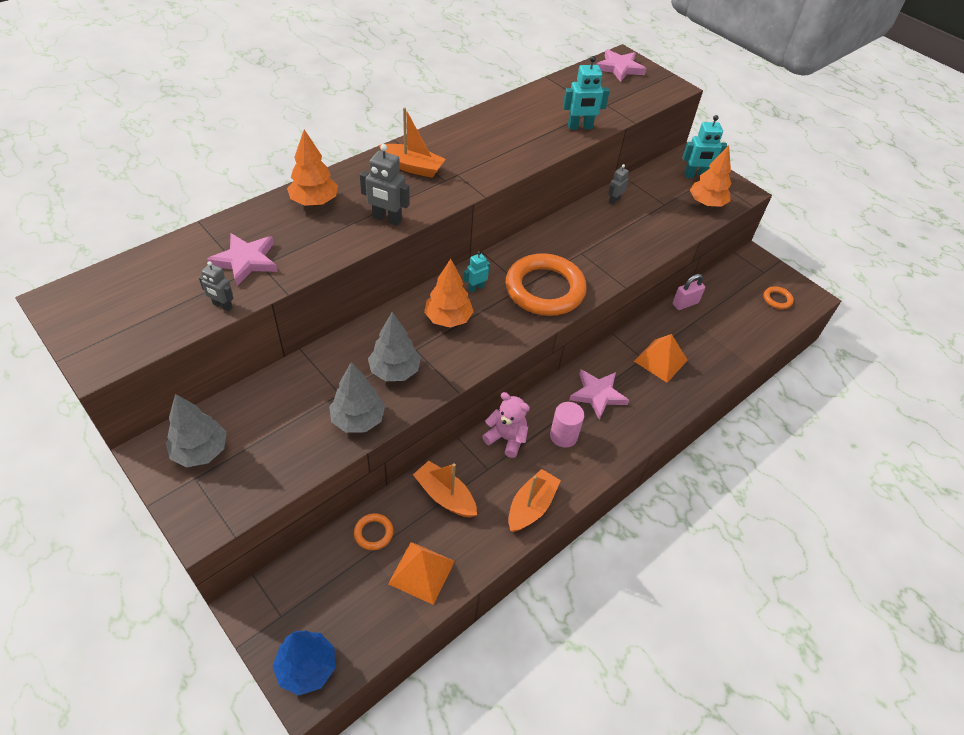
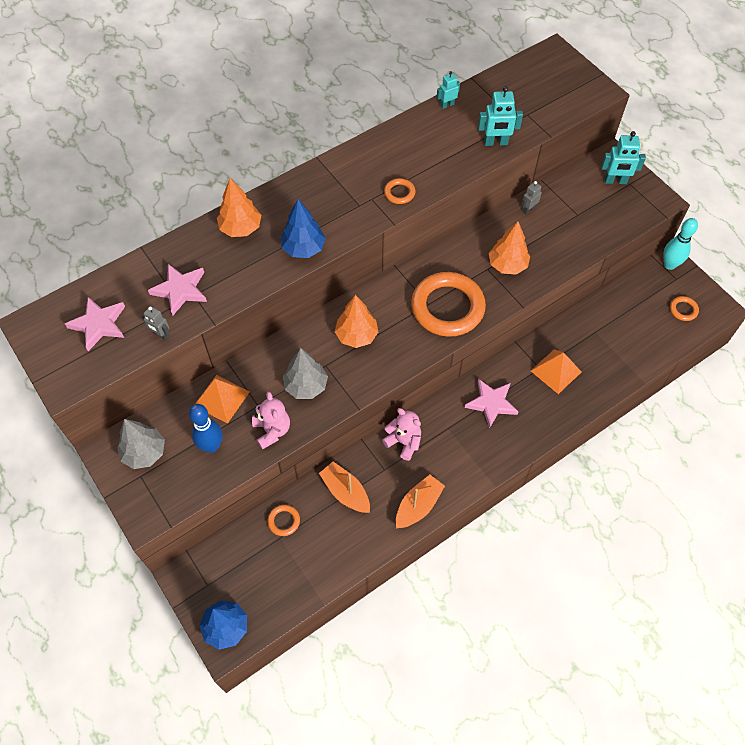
camera: 10 degrees right, 10 degrees up
(285, 440) = (211, 446): none -> blue bowling pin
(358, 419) = (272, 430): grey tree -> pink teddy bear
(387, 219) = (303, 248): grey robot -> blue tree
(412, 167) = (331, 190): orange boat -> none
(421, 572) = (320, 557): orange pyramid -> orange pyramid (221, 398)
(476, 288) = (384, 304): turquoise robot -> turquoise robot (447, 105)
(486, 169) = (399, 193): none -> orange ring
(563, 436) = (455, 442): pink cylinder -> none
(619, 68) = (548, 66): pink star -> pink star (99, 324)
(685, 303) = (590, 311): pink padlock -> none
(706, 203) = (620, 214): orange tree -> orange tree (507, 265)
(754, 260) = (669, 265): none -> turquoise bowling pin

